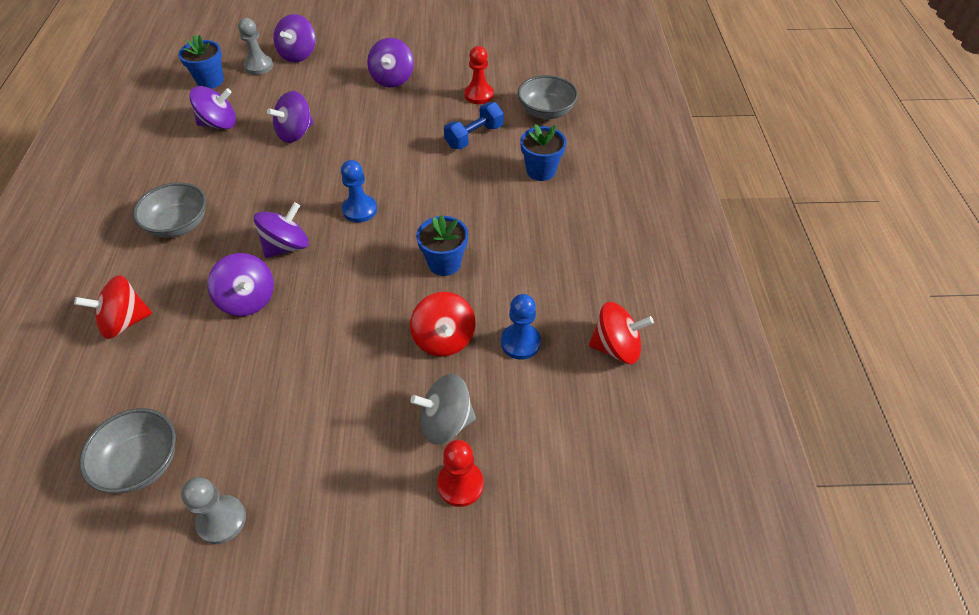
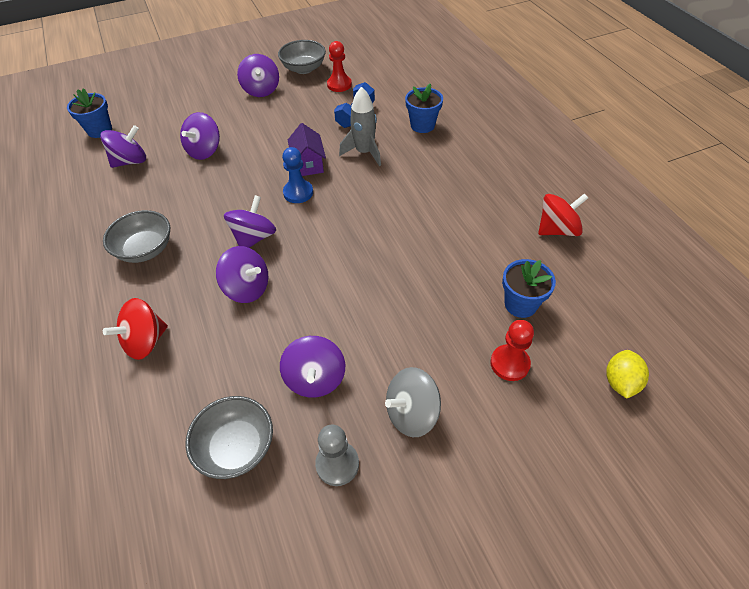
camera: 20 degrees left, 0 degrees up
(259, 66) = (137, 108): grey pawn -> none
(298, 54) = (167, 91): purple spinning top -> purple spinning top (315, 379)
(390, 180) = (308, 164): none -> purple house
(444, 263) = (392, 211): blue flower pot -> blue flower pot (520, 304)
(444, 339) = (428, 265): red spinning top -> none
(445, 422) = (469, 324): grey spinning top -> grey spinning top (411, 413)
(456, 184) = (364, 152): none -> grey rocket
(520, 342) = (487, 249): blue pawn -> none
(546, 112) = (399, 84): grey bowl -> grey bowl (304, 69)
(570, 556) = (620, 382): none -> yellow lemon

